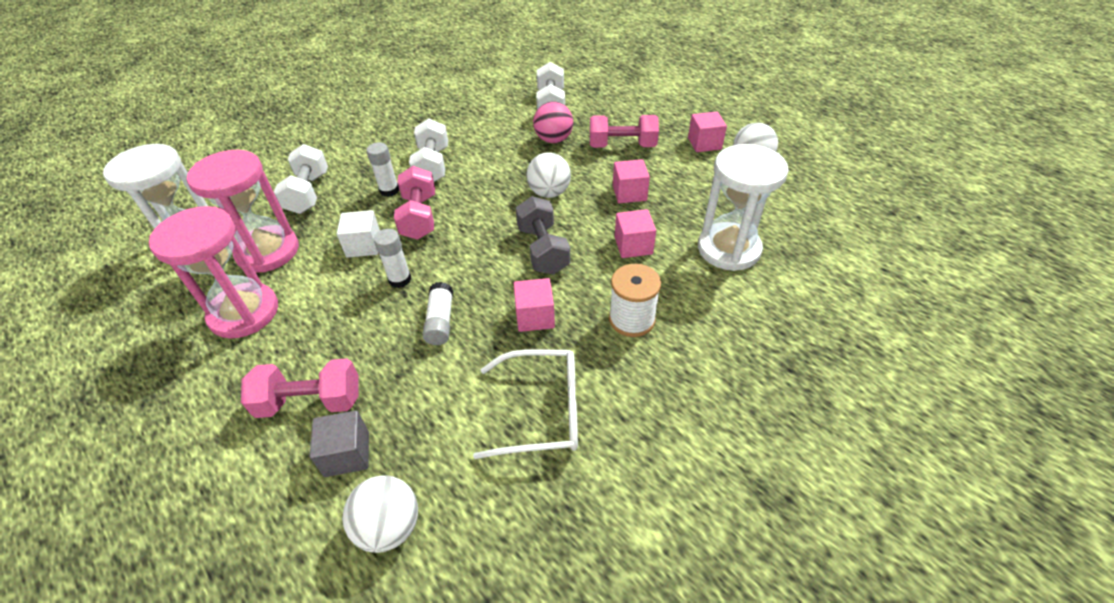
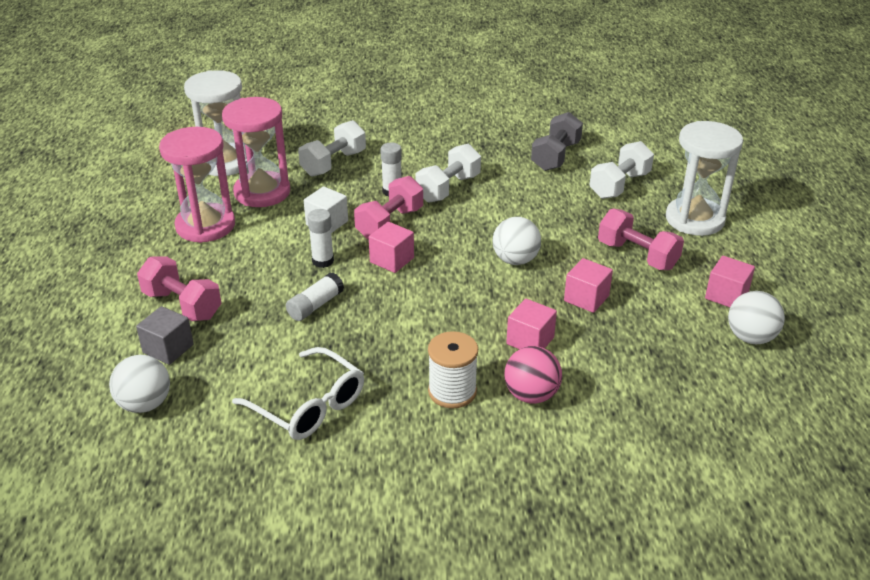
camera: 40 degrees right, 10 degrees down
(535, 316) = (383, 343): pink cube -> pink cube (392, 260)
(543, 250) = (451, 300): grey dumbbell -> grey dumbbell (555, 156)
(553, 140) = (579, 218): pink ball -> pink ball (531, 395)
(728, 249) = (613, 393): white hourglass -> white hourglass (694, 219)

